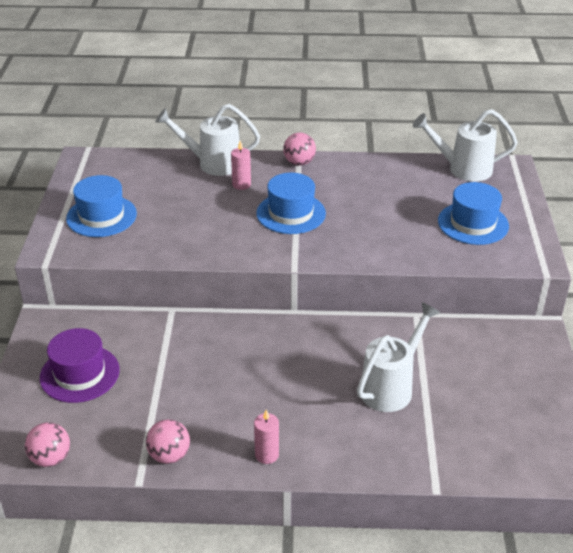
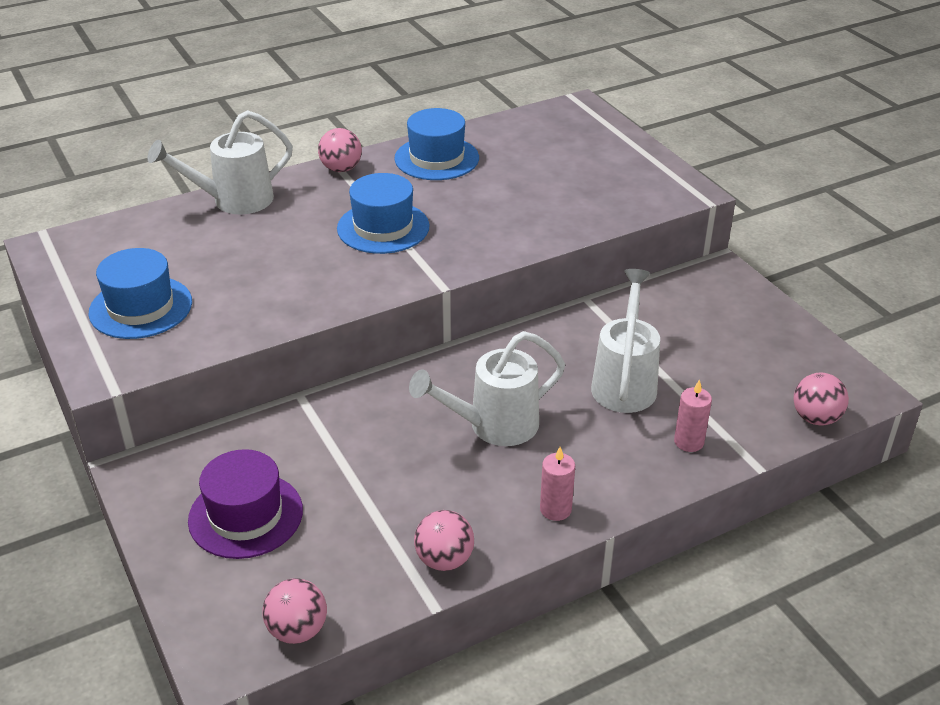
camera: 30 degrees left, 0 degrees up
(241, 185) = (293, 214): pink candle -> pink candle (689, 442)
(463, 169) = (532, 123): white watering can -> white watering can (494, 426)
(473, 223) = (592, 175): blue hat -> blue hat (436, 158)
(514, 473) = (815, 418): none -> pink ball

